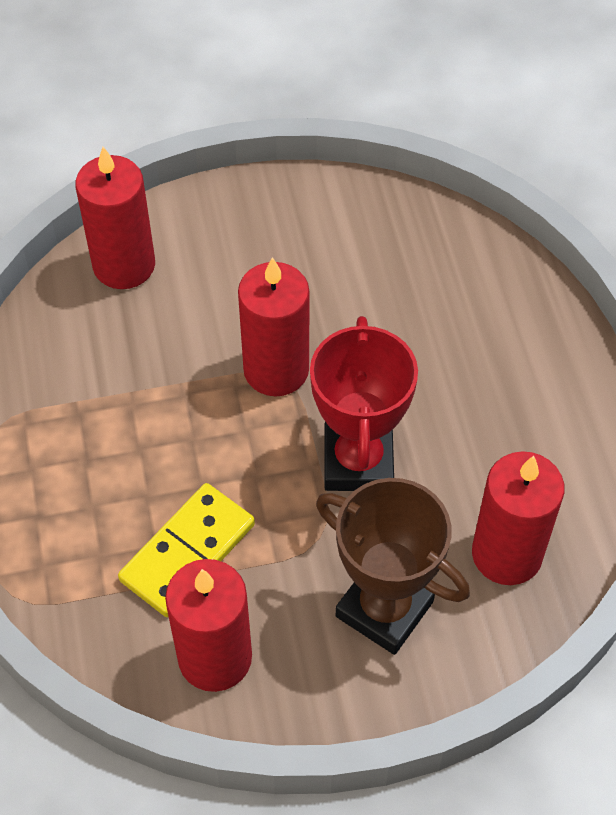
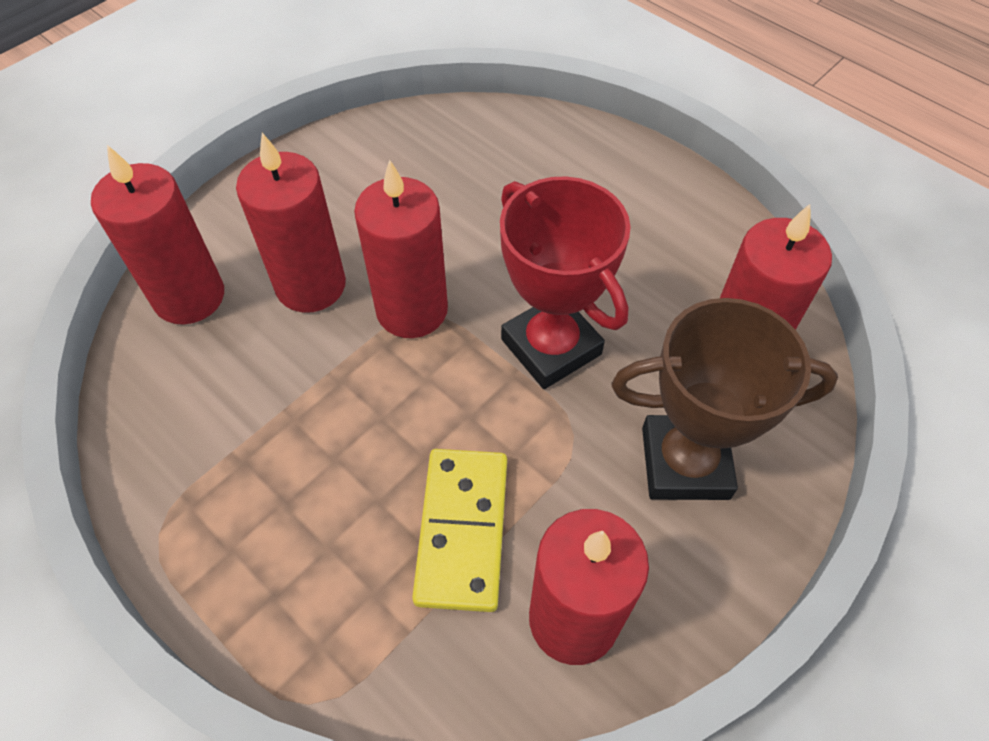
camera: 35 degrees left, 0 degrees up
(216, 306) = (311, 285): none -> red candle

